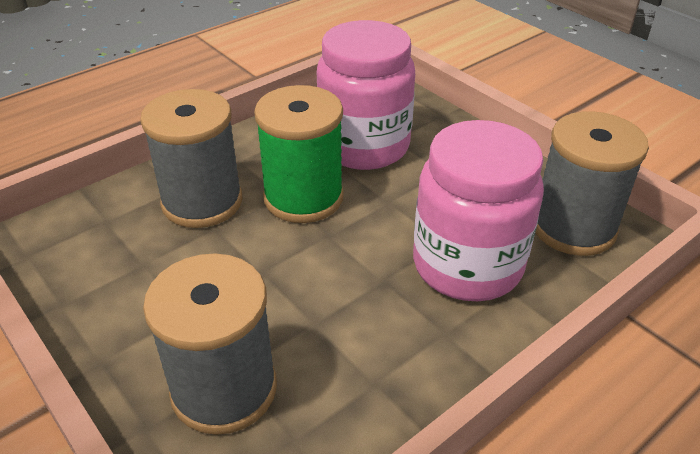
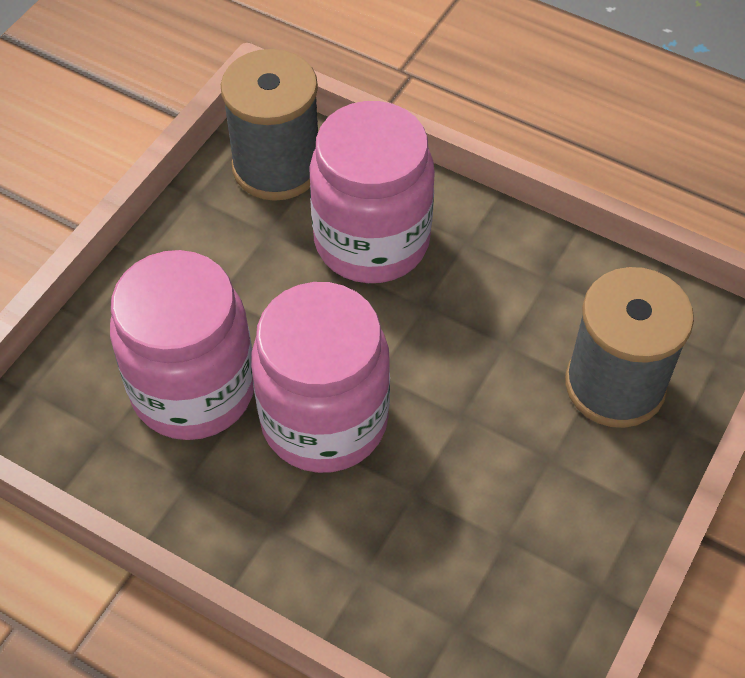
camera: 110 degrees left, 15 degrees up
(202, 202) = (377, 529): grey spool -> none
(303, 197) = (324, 420): green spool -> pink jar

